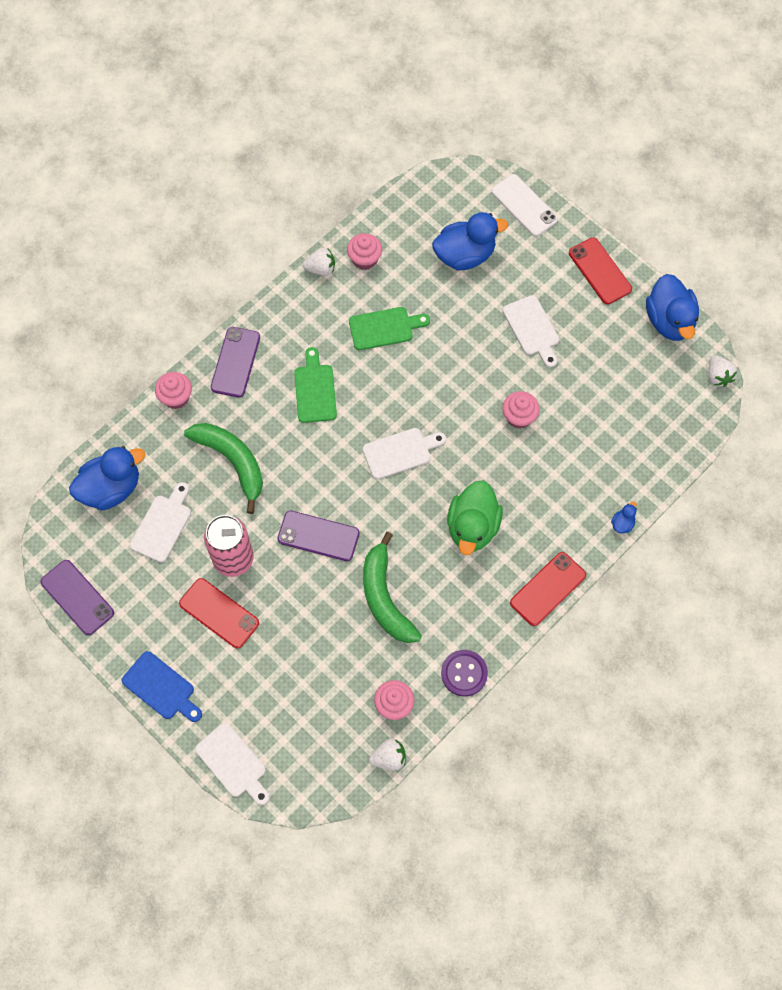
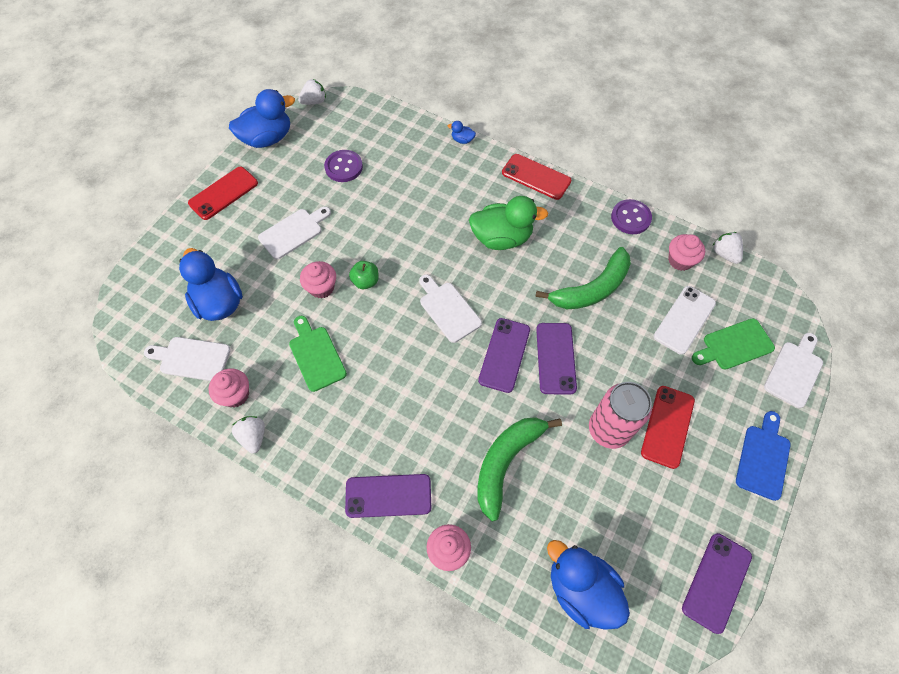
camera: 105 degrees left, 5 degrees down
(162, 525) = (601, 514): white cutting board -> white cutting board (192, 358)
(315, 390) = (402, 403): green cutting board -> green cutting board (734, 345)
(336, 490) = (504, 355): none -> purple phone
(454, 384) = (365, 281): none -> green apple
(519, 417) = (386, 225): pink cupcake -> pink cupcake (321, 288)
(524, 205) = (155, 264): white phone -> white phone (684, 320)
(609, 390) = (343, 167): none -> purple button

